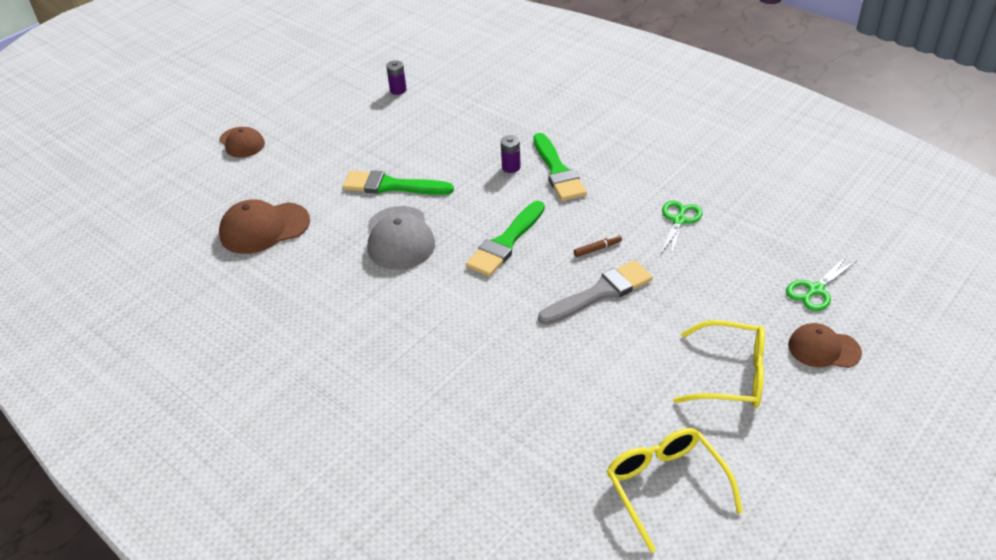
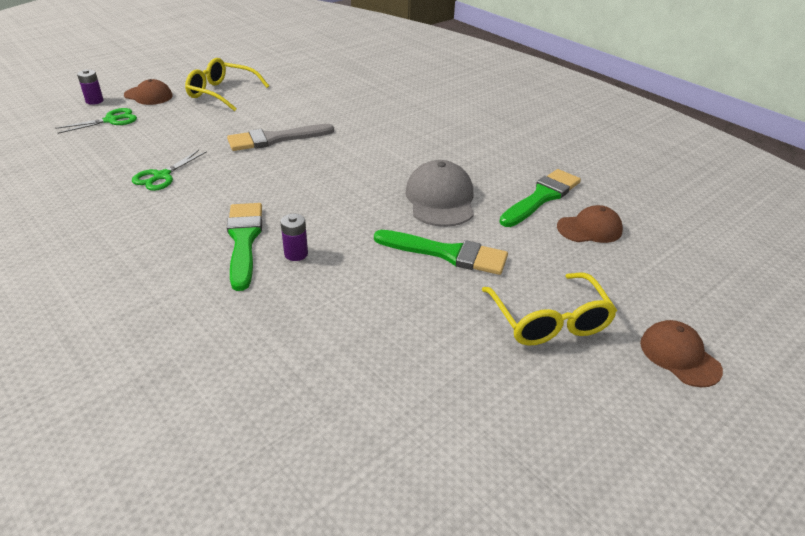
camera: 175 degrees left, 5 degrees down
(264, 228) = (589, 229): brown cap -> brown cap, size x0.66
(398, 90) = (430, 430): purple battery -> purple battery (94, 101)
(505, 242) = (336, 182): green brush -> green brush (542, 197)
(597, 249) = (255, 166): brown marker -> none
(665, 486) = (299, 66): yellow glasses -> yellow glasses (549, 321)

